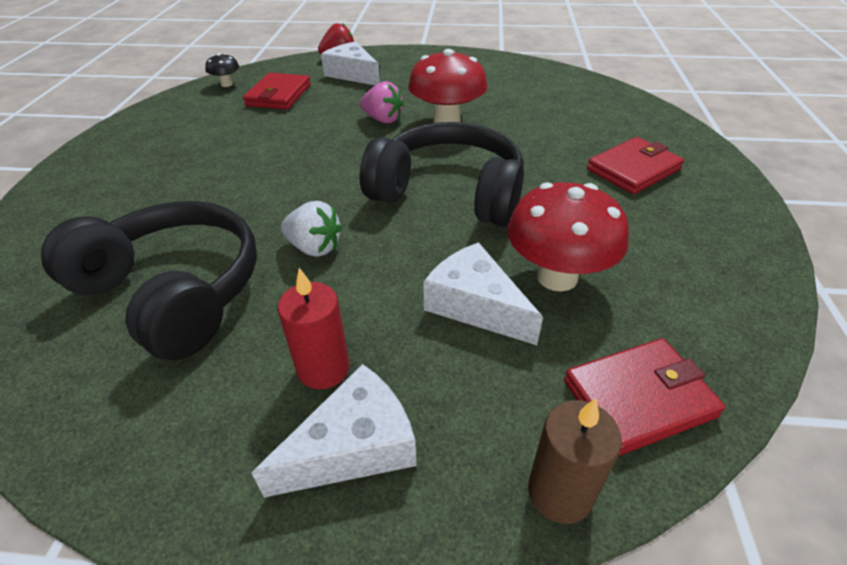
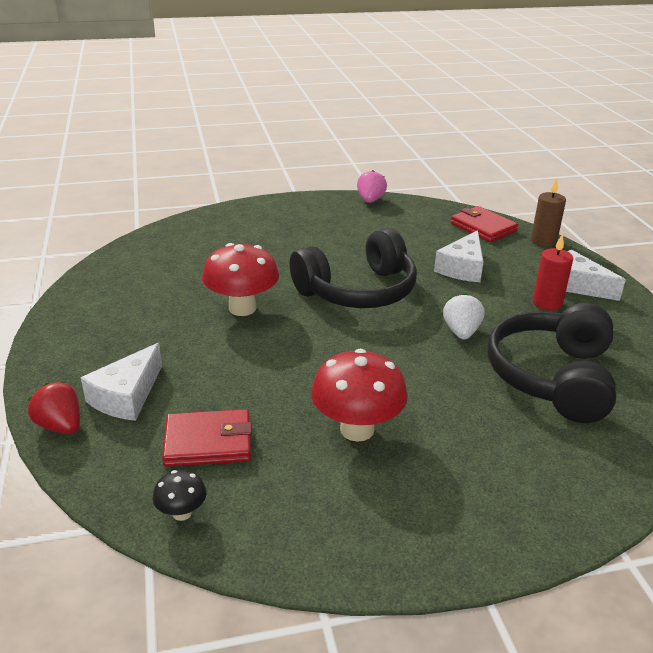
camera: 110 degrees left, 10 degrees down
(383, 120) = (249, 345): pink strawberry -> pink strawberry (370, 200)
(449, 193) = (358, 291): black headphones -> black headphones turned 120 degrees counterclockwise
(557, 277) = (419, 248): red mushroom -> red mushroom (357, 429)
(633, 169) = (286, 229): red wallet -> none

